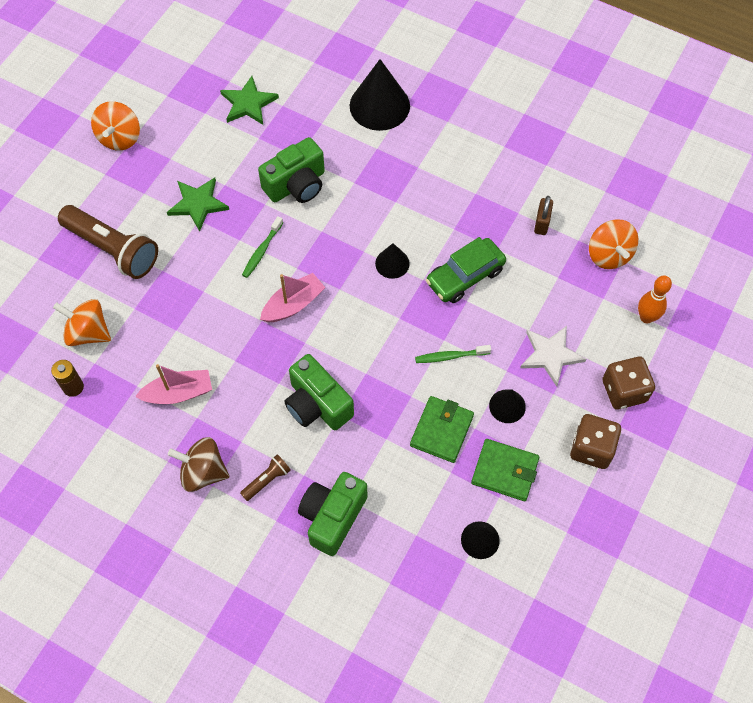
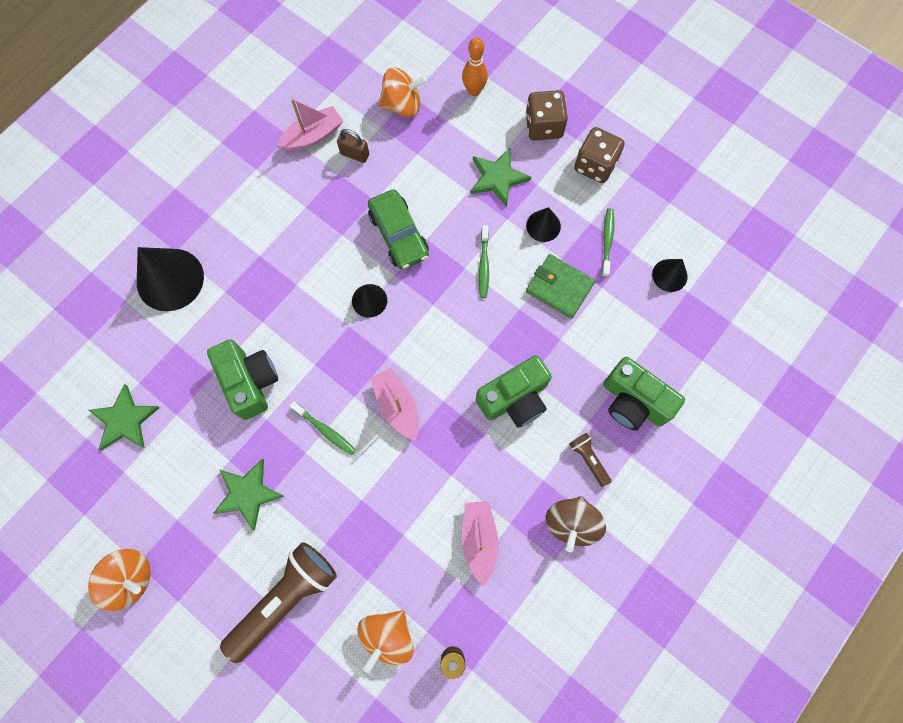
camera: 80 degrees left, 10 degrees up
(505, 471) = (607, 241): green wallet -> green toothbrush
(550, 355) = (498, 178): white star -> green star
(552, 185) = (313, 136): none -> pink boat

